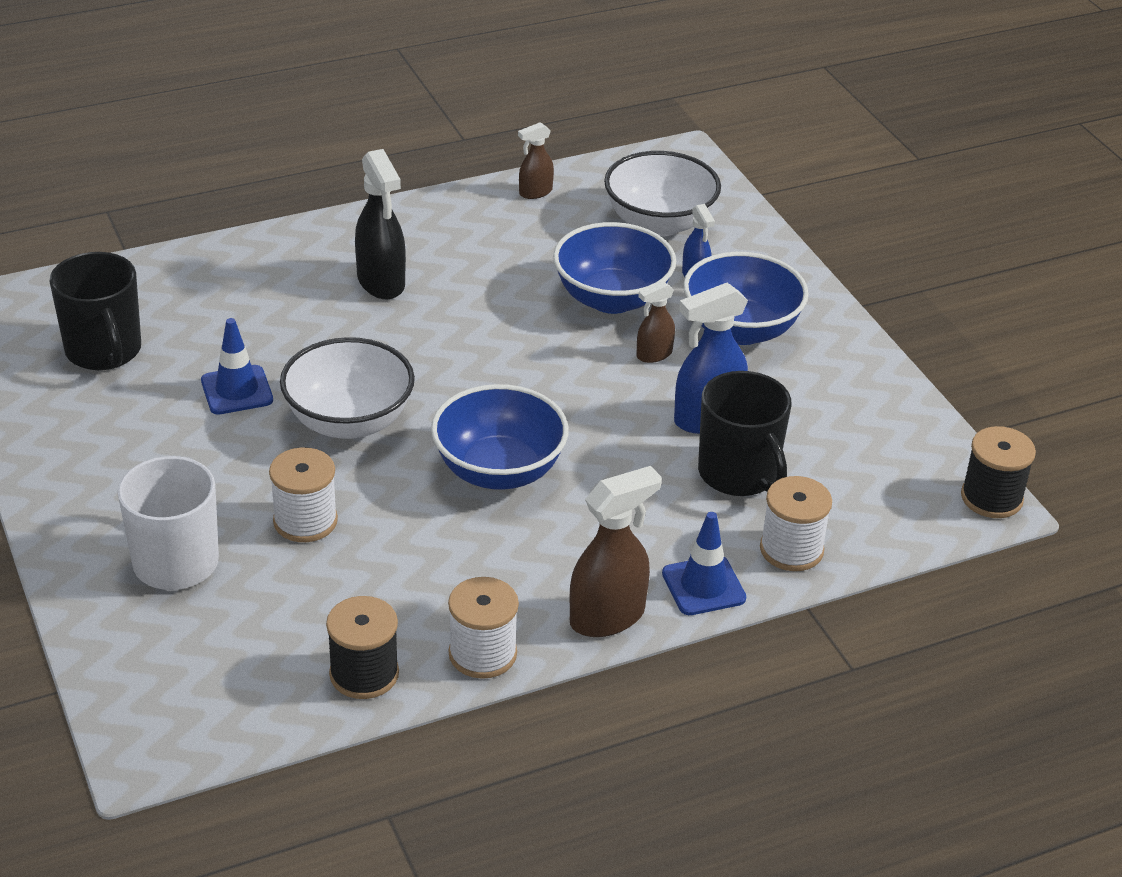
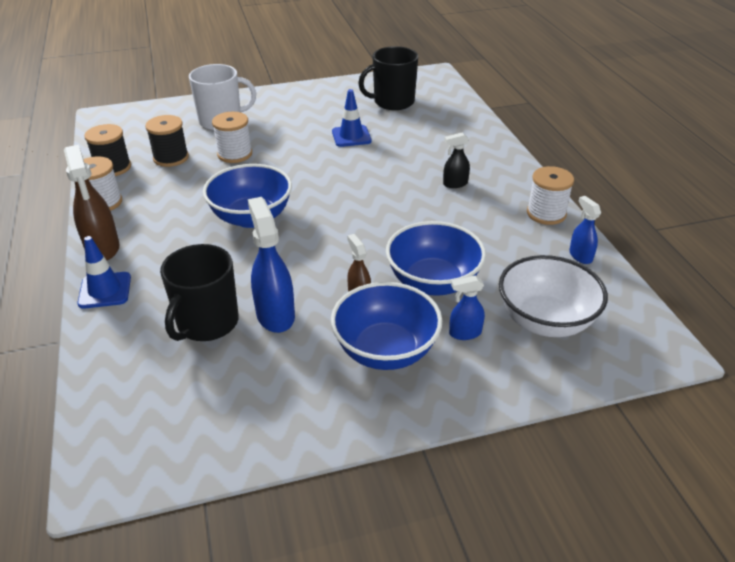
camera: 100 degrees right, 0 degrees up
(349, 421) = (314, 169): white bowl -> none
(381, 282) = (455, 184): black spray bottle -> black spray bottle, size x0.56
(535, 192) = (580, 256): brown spray bottle -> blue spray bottle
(739, 474) = (207, 323): black mug -> black mug turned 45 degrees counterclockwise
(791, 549) = (115, 338): white spool -> white spool (546, 213)
(991, 498) = (109, 485): black spool -> black spool (171, 158)

